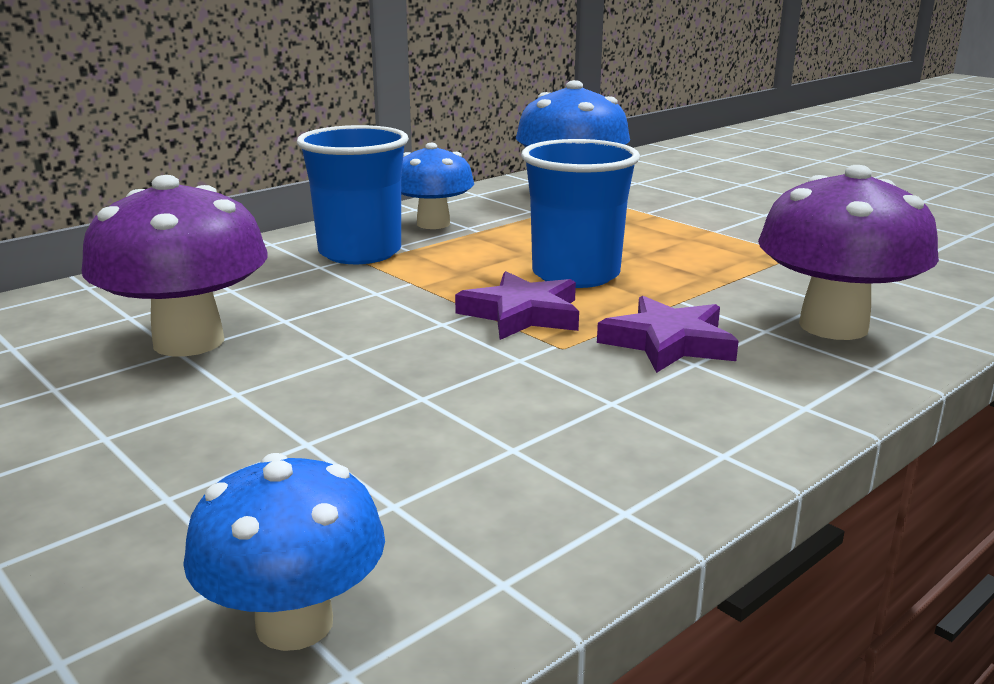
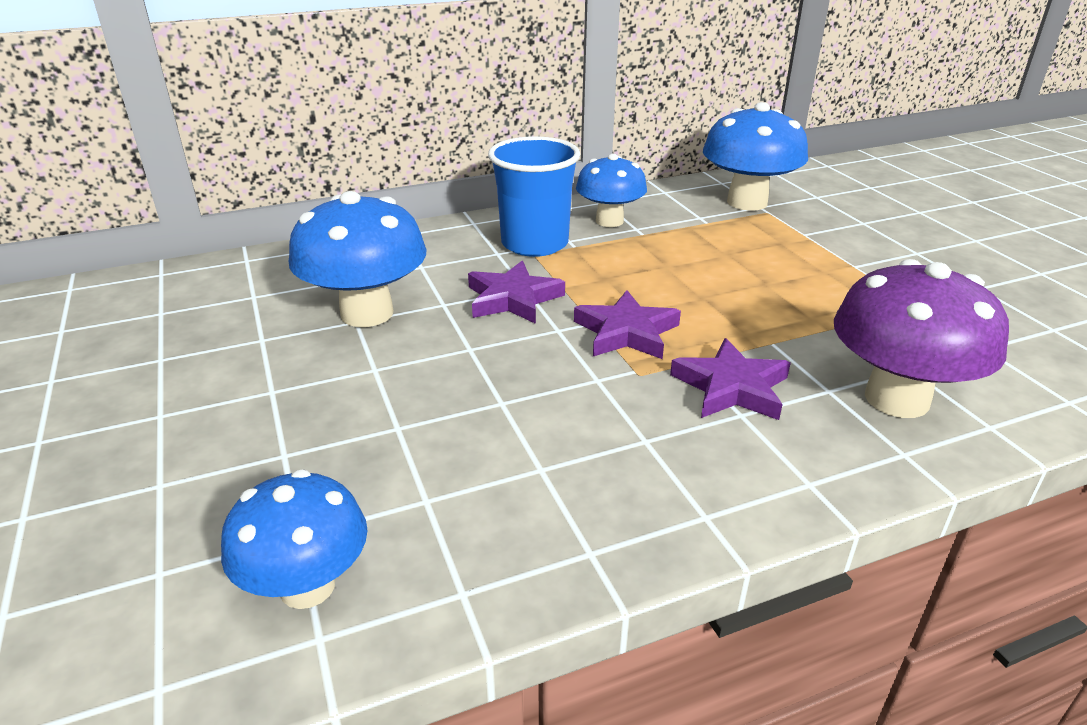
camera: 20 degrees right, 10 degrees up
(188, 342) = (367, 313): purple mushroom -> blue mushroom
(369, 303) = (513, 299): none -> purple star
(575, 275) = (696, 297): blue cup -> none

